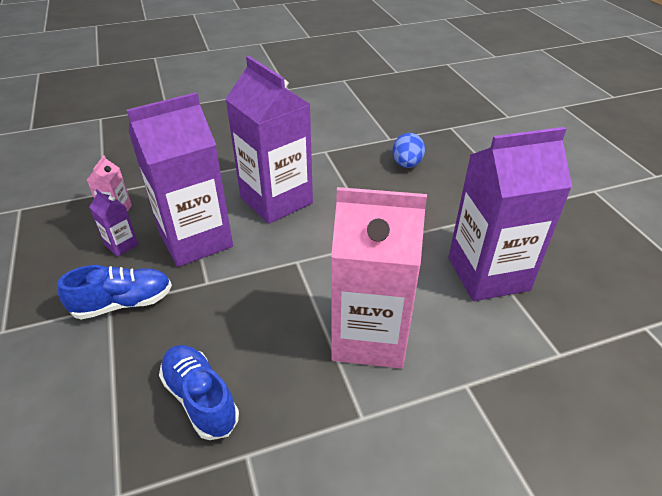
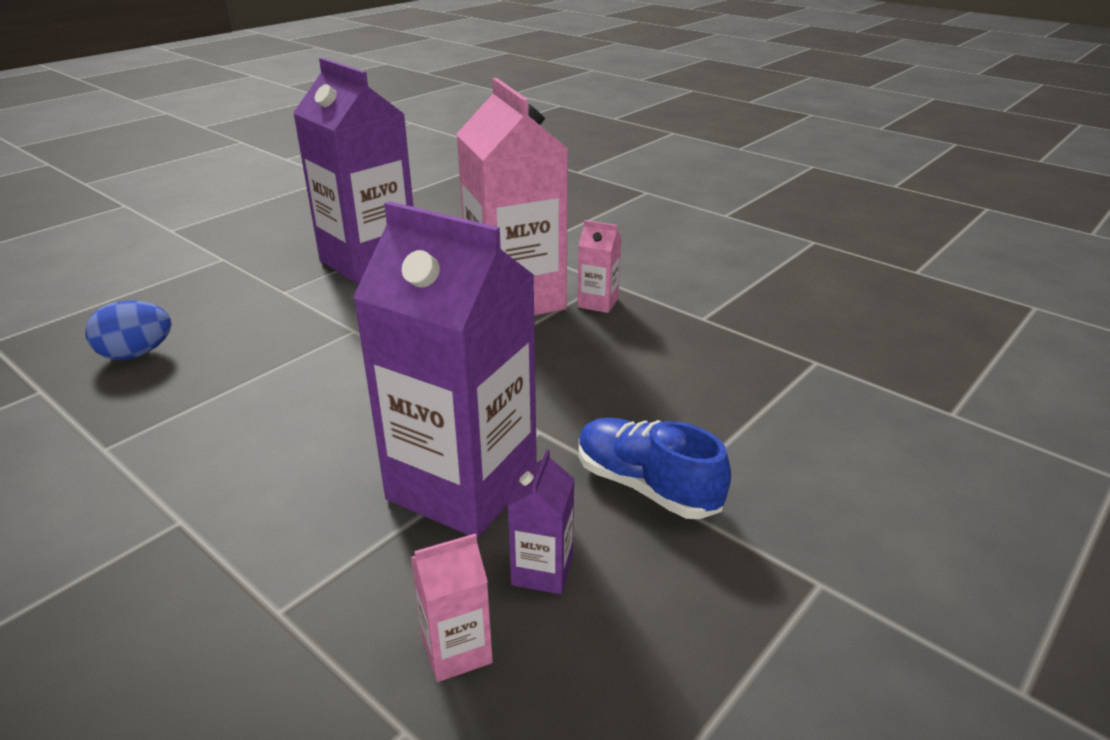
camera: 120 degrees left, 10 degrees down
(200, 399) = (689, 361): blue shoe -> none
(276, 200) = (302, 445): purple carton -> none
(327, 388) = (598, 303): none -> pink carton

